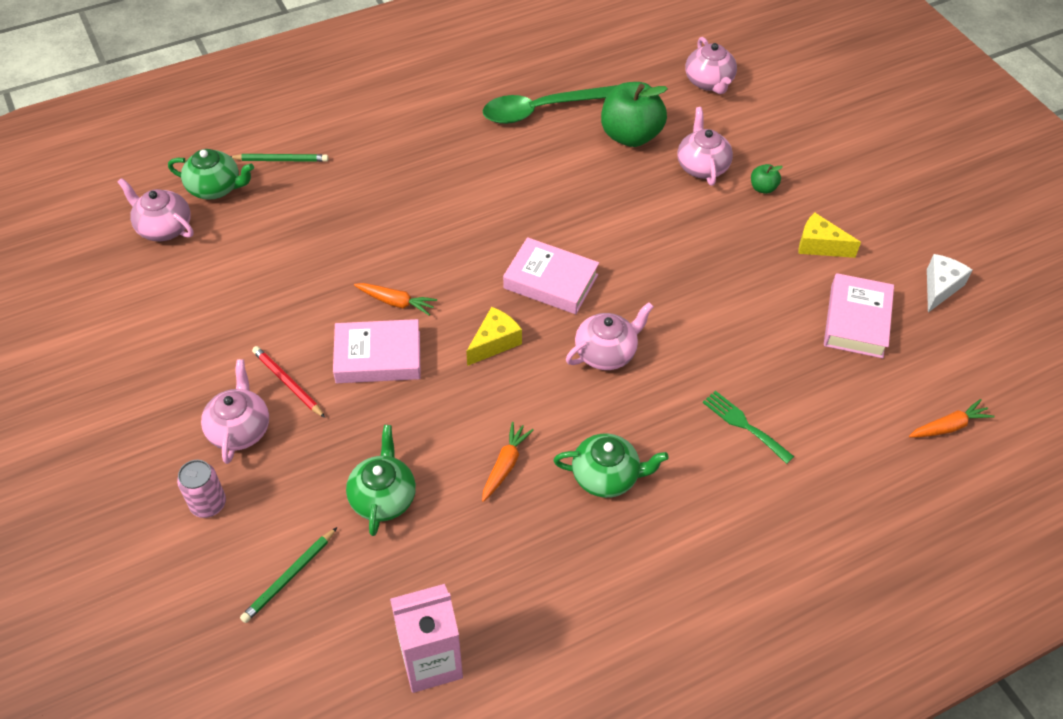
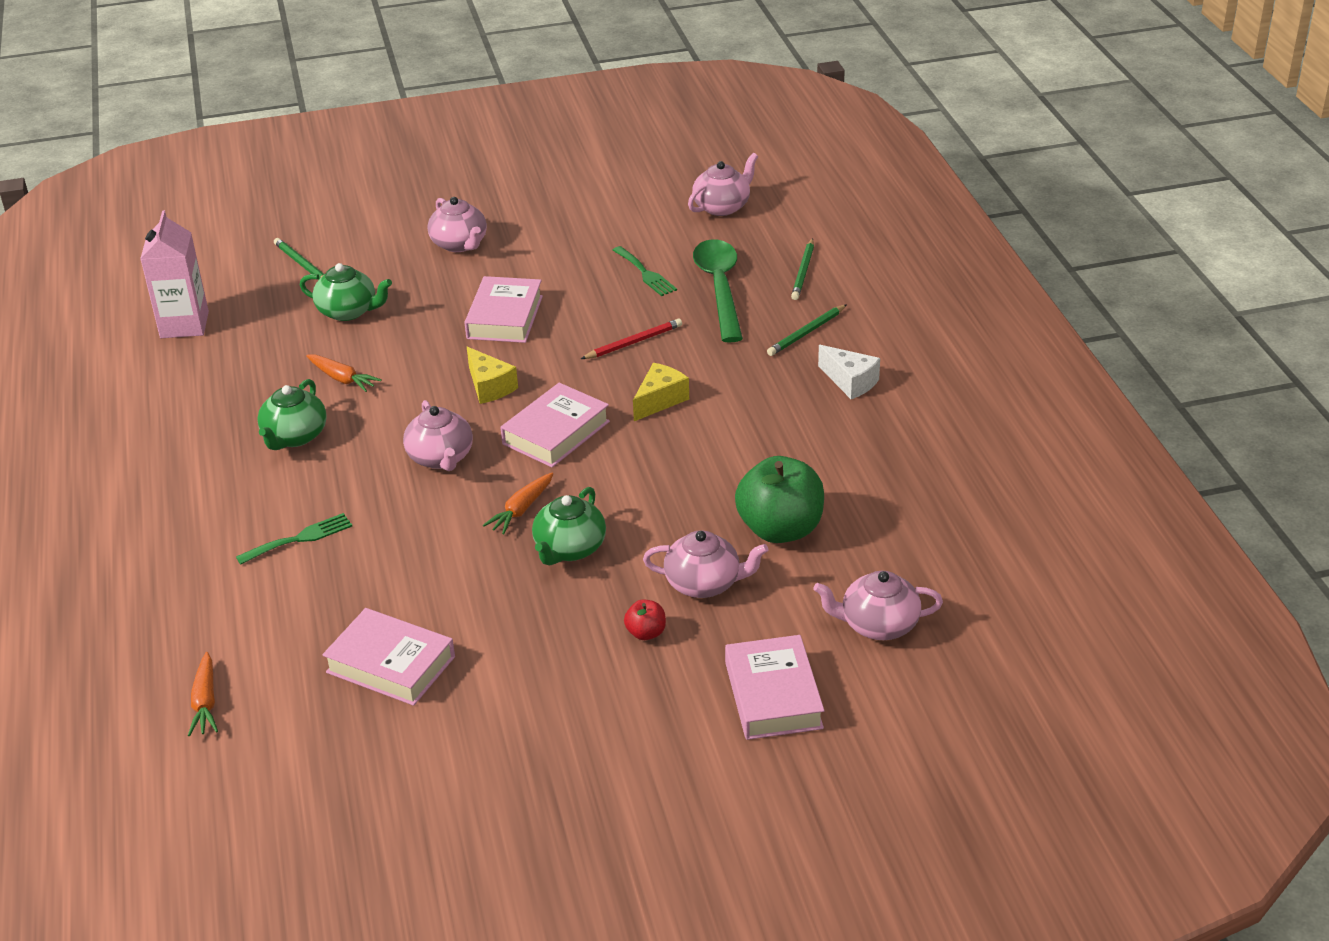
camera: 105 degrees right, 15 degrees down
(208, 504) = (392, 229): pink can -> none
(215, 188) = (770, 234): green teapot -> green teapot (569, 549)
(240, 429) = (460, 244): pink teapot -> pink teapot turned 45 degrees clockwise
(288, 383) = (498, 268): red pencil -> red pencil (633, 342)
(290, 265) = (645, 273): none -> green fork
(376, 148) = (806, 332): none -> green pencil
(396, 302) = (569, 332): orange carrot -> orange carrot (521, 510)
(541, 110) = (848, 460): green spoon -> green spoon (720, 288)
(763, 188) = (646, 633): green apple -> red apple
(792, 121) = (773, 695): none -> pink book
(819, 245) = (524, 663): yellow cheese -> yellow cheese (660, 400)
(940, 287) = (406, 763): white cheese -> white cheese (850, 382)

